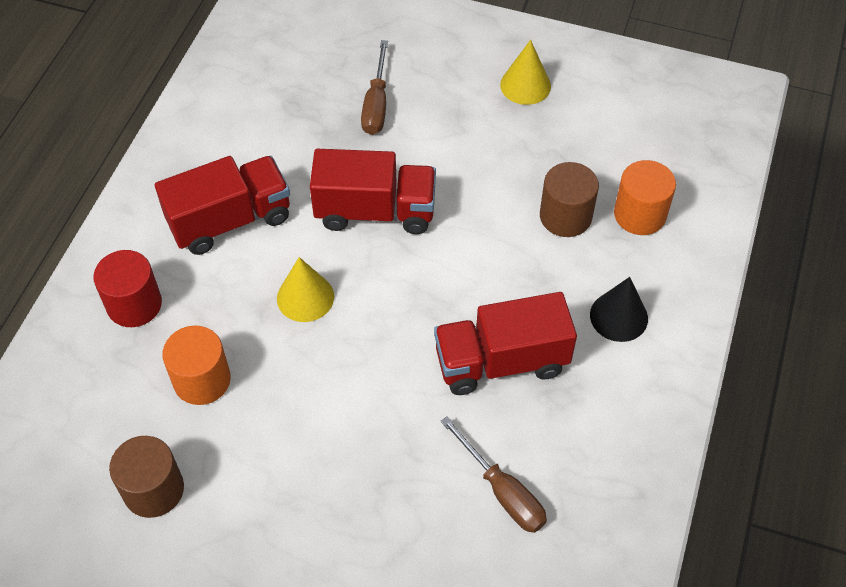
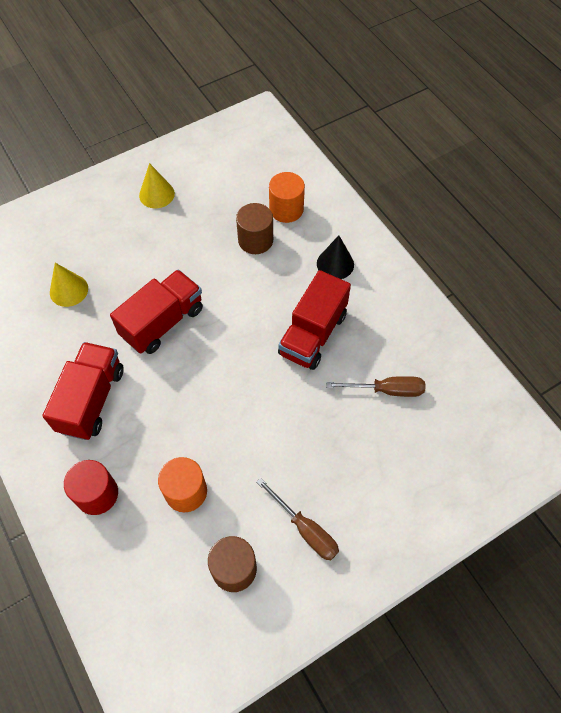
camera: 50 degrees left, 5 degrees up
(305, 297) = (183, 398): yellow cone -> yellow cone (69, 290)
(376, 104) = (92, 269): brown screwdriver -> brown screwdriver (305, 529)

